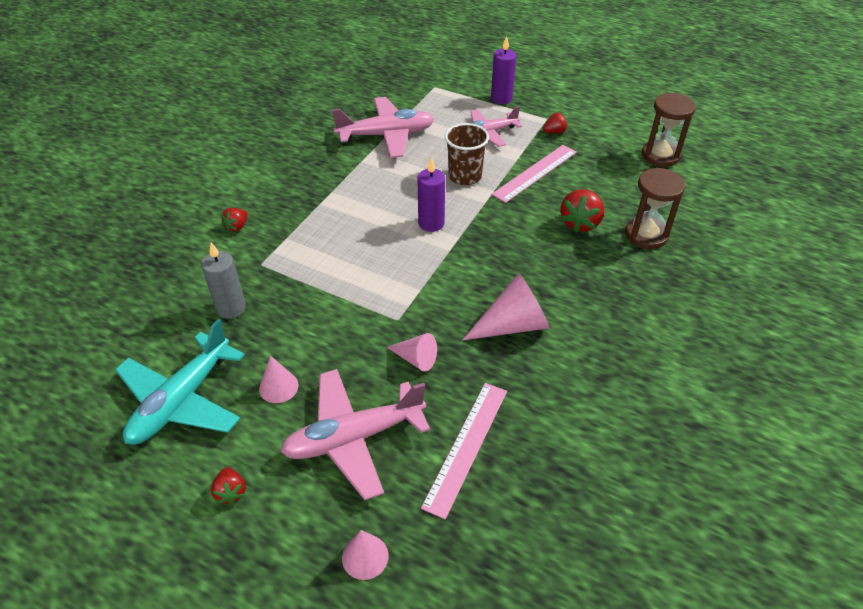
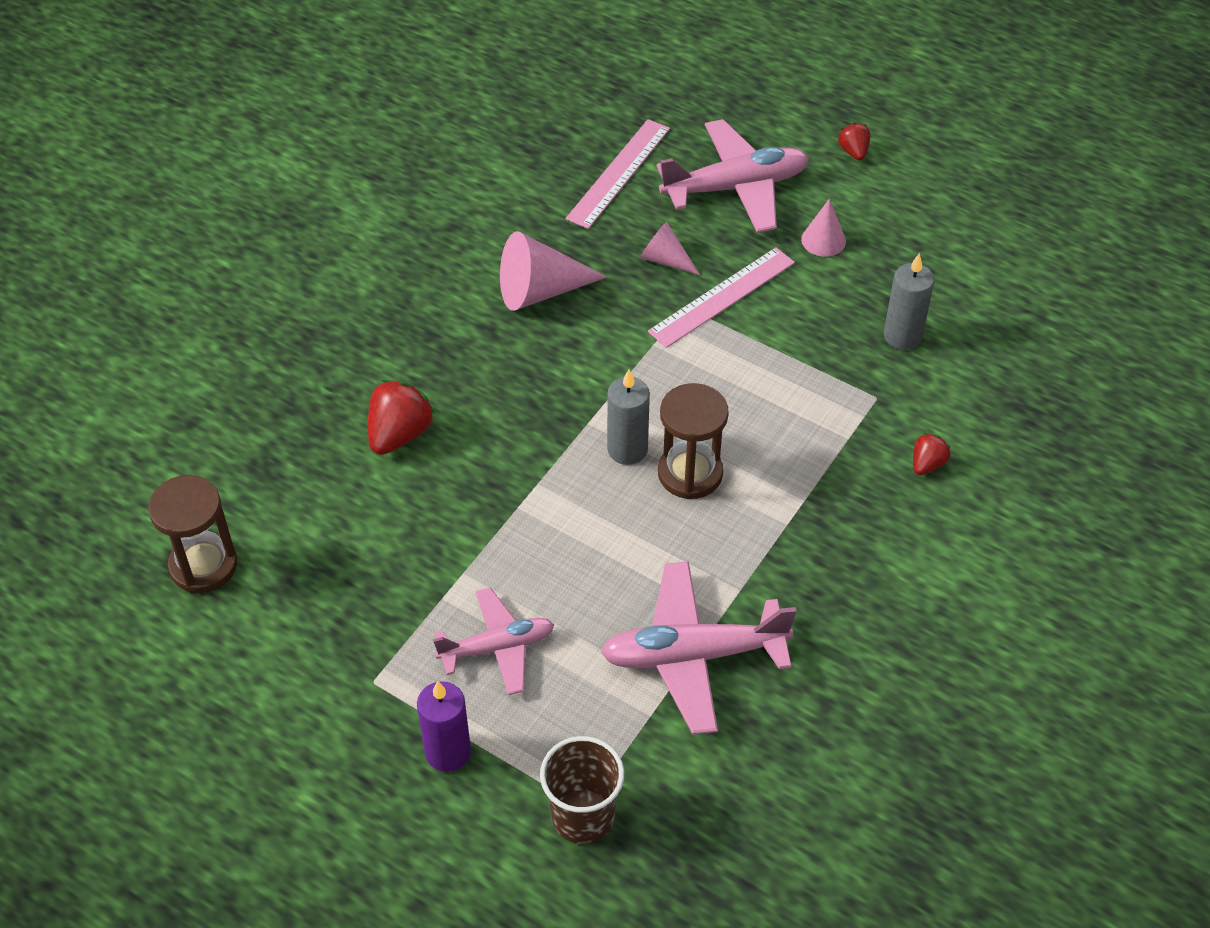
camera: 175 degrees left, 5 degrees up
(182, 400) = (929, 233): turquoise plane -> none
(365, 556) = (722, 100): pink cone -> none
(431, 223) = (627, 449): purple candle -> grey candle
(465, 176) = (560, 541): brown cup -> brown cup (583, 816)
(535, 173) = (438, 541): pink ruler -> pink ruler (722, 297)
(554, 132) = (371, 641): red strawberry -> none
(646, 235) = (309, 407): brown hourglass -> brown hourglass (690, 473)

